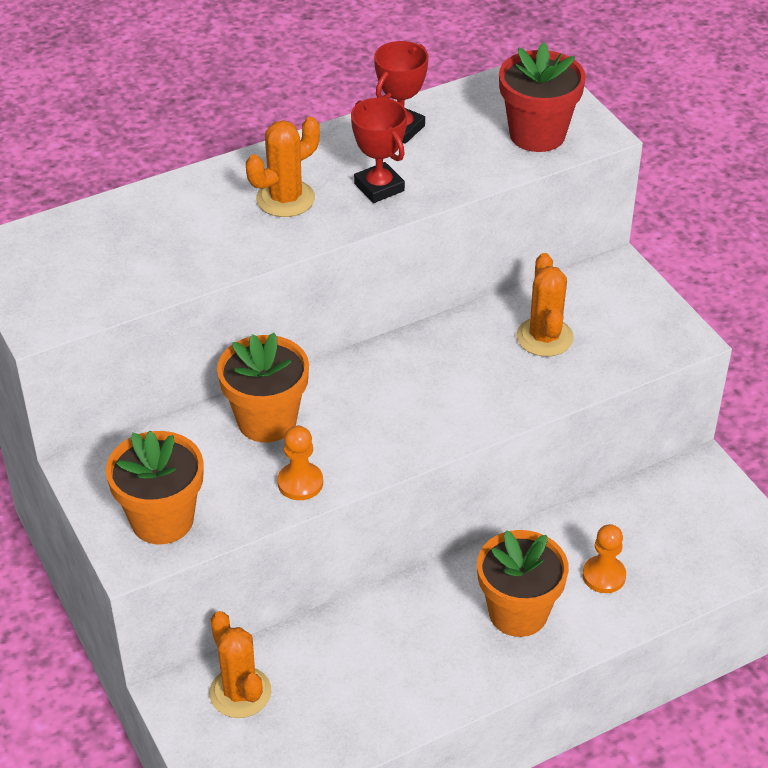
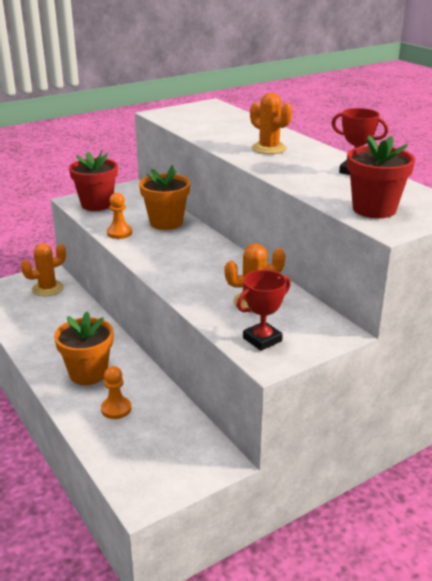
camera: 85 degrees right, 15 degrees down
(162, 520) = (97, 204): orange flower pot -> red flower pot
(379, 187) = (289, 168): red trophy -> red trophy (262, 339)

